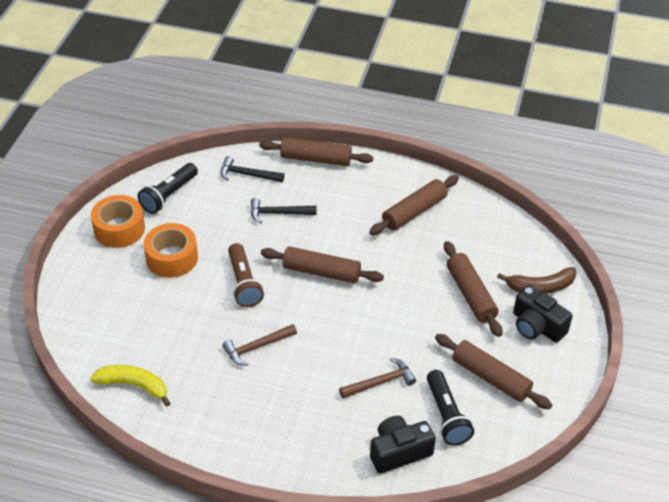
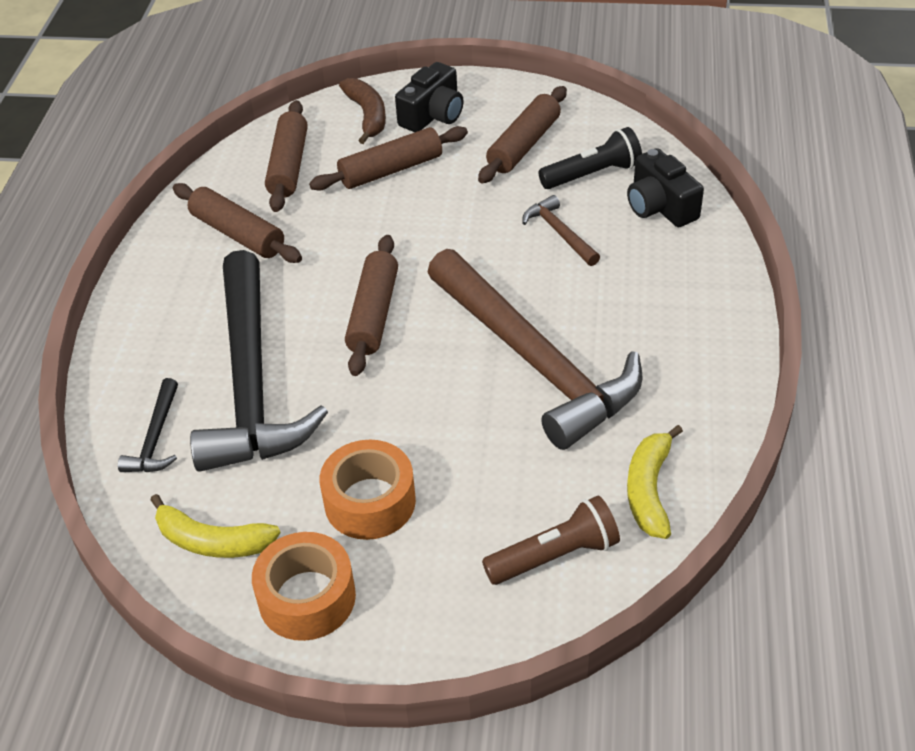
camera: 95 degrees left, 0 degrees up
(169, 195) = (212, 541): black flashlight -> yellow banana
(243, 283) = (411, 398): brown flashlight -> brown flashlight (554, 555)
(257, 347) = (534, 361): brown hammer -> brown hammer, size x2.45
(278, 213) = (250, 382): black hammer -> black hammer, size x2.45
(316, 159) = (117, 355): brown rolling pin -> brown rolling pin (288, 165)

